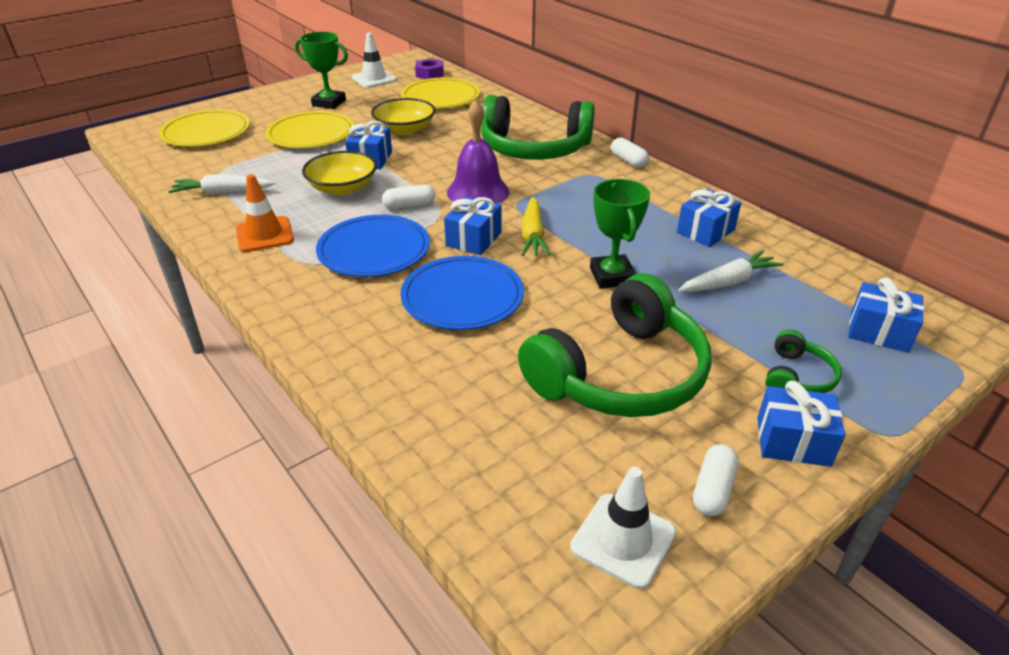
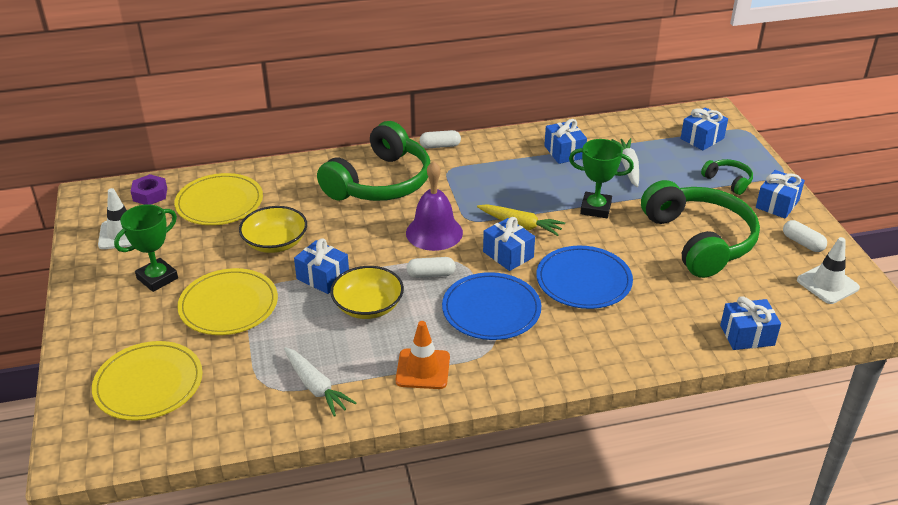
camera: 65 degrees left, 0 degrees up
(222, 192) = (316, 387): white carrot -> white carrot turned 60 degrees counterclockwise
(409, 205) = (431, 274): white capsule -> white capsule turned 75 degrees clockwise
(434, 459) = (747, 335): none -> blue gift

